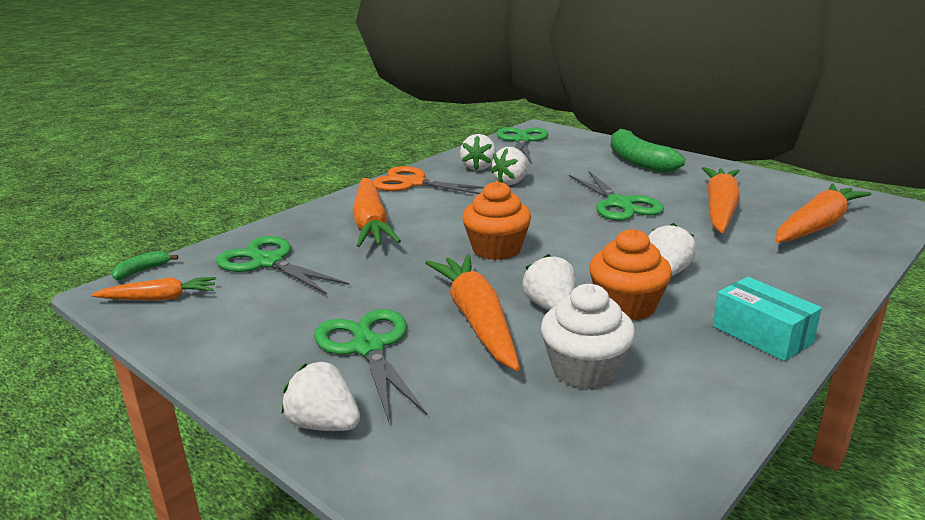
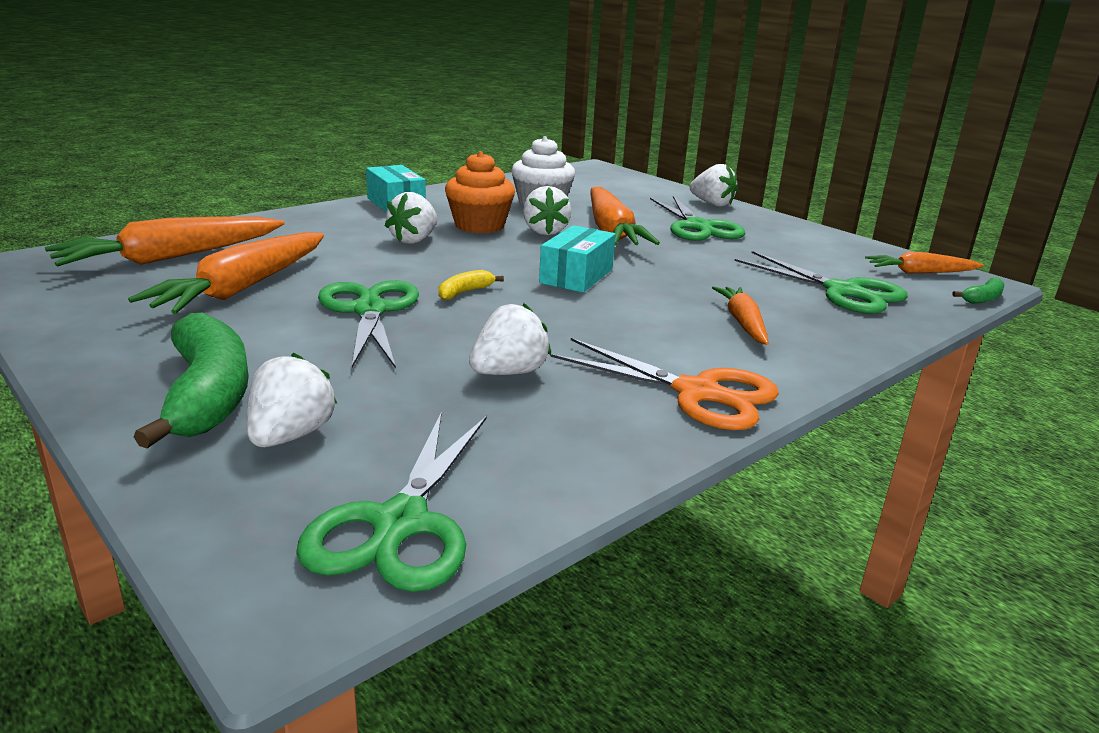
camera: 175 degrees left, 0 degrees up
(371, 224) = (742, 323): orange carrot -> orange carrot, size x0.57
(479, 167) = (560, 421): white strawberry -> white strawberry (291, 435)
(496, 249) = (576, 276): orange cupcake -> turquoise box
(572, 224) = (464, 292): none -> yellow banana

